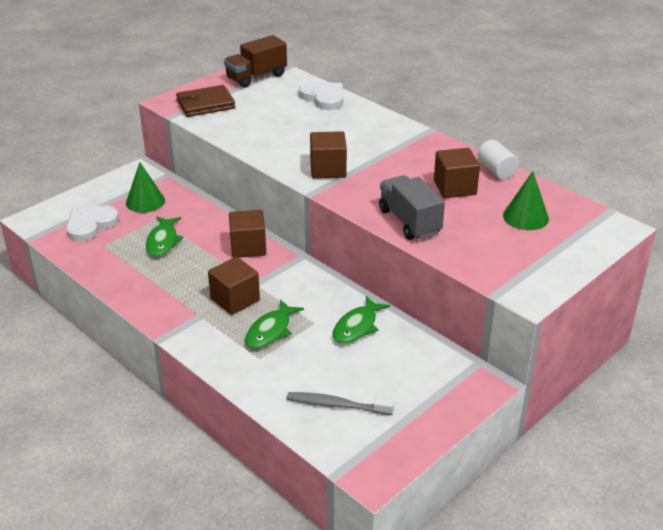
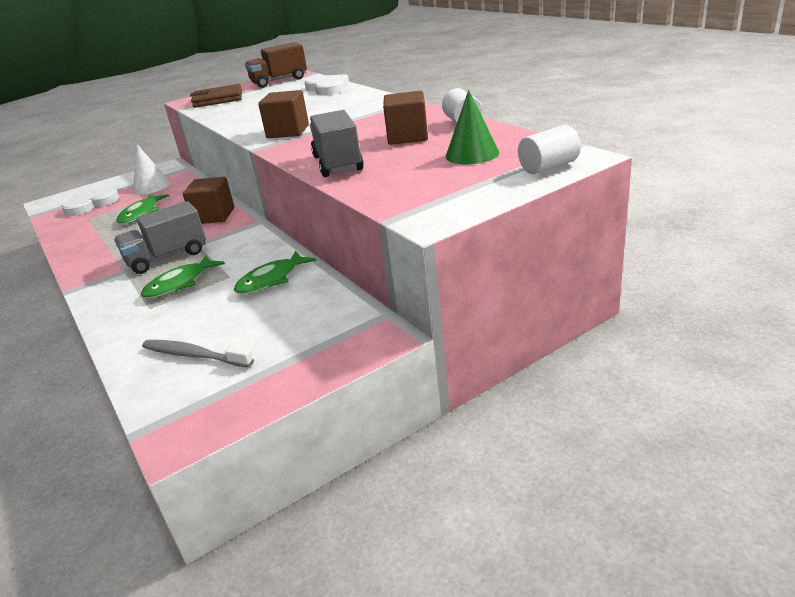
camera: 15 degrees right, 5 degrees down
(145, 201) = (151, 186): green cone -> white cone
(235, 299) = (167, 257): brown cube -> grey truck
(596, 238) = (548, 167): none -> white cylinder

